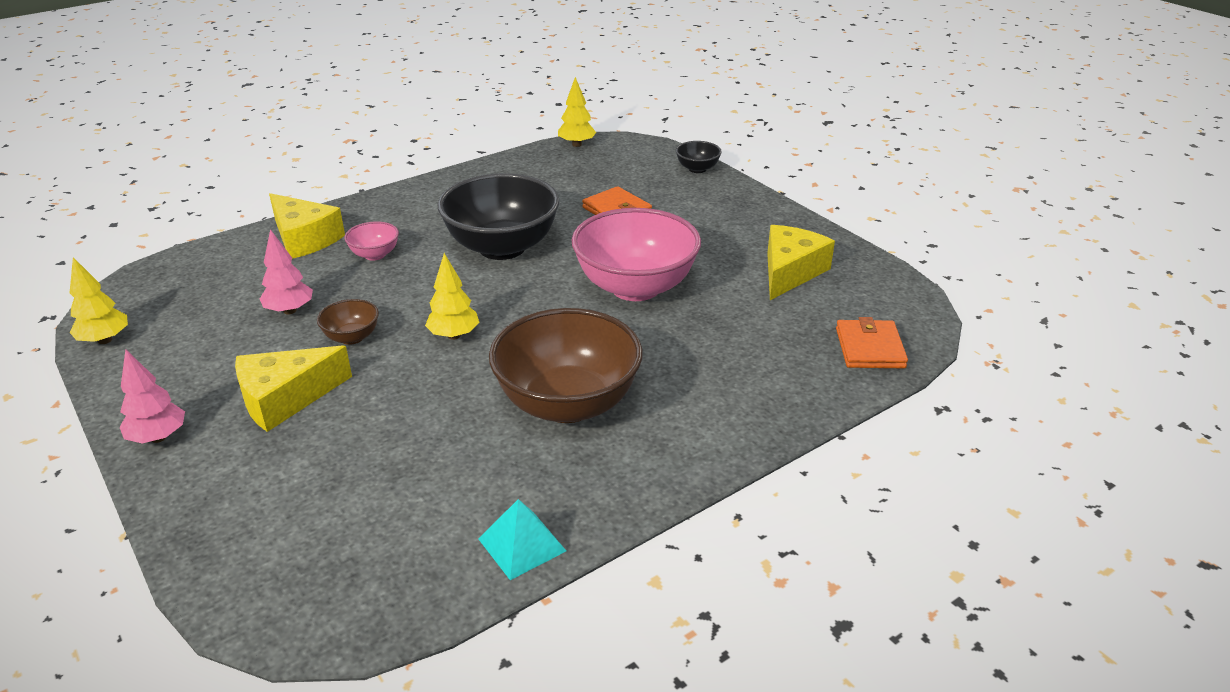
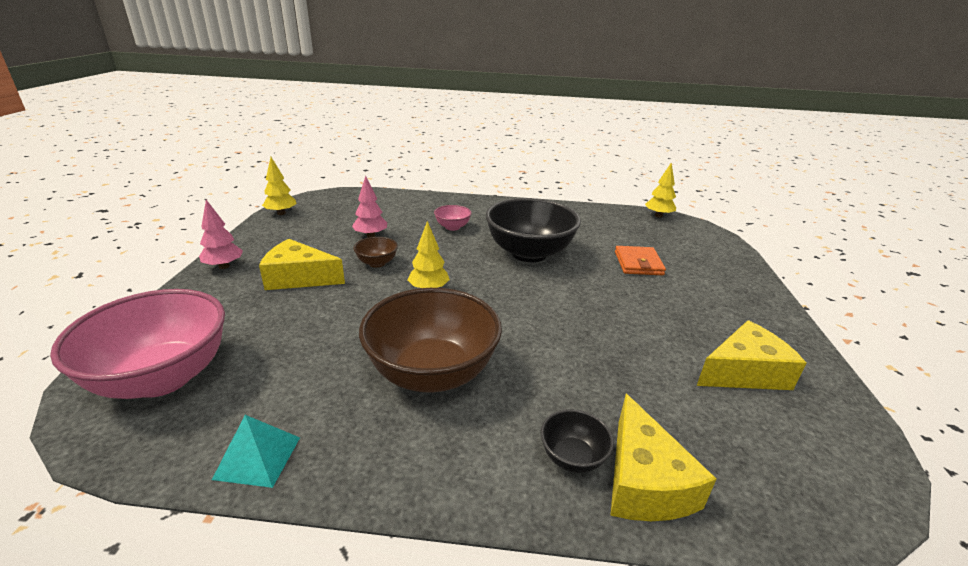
camera: 40 degrees right, 5 degrees down
(304, 239) = (430, 206): yellow cheese -> yellow cheese (644, 481)
(635, 287) = (588, 318): pink bowl -> pink bowl (162, 377)
(697, 169) = (739, 262): black bowl -> black bowl (572, 457)
(870, 348) = (764, 492): orange wallet -> none

